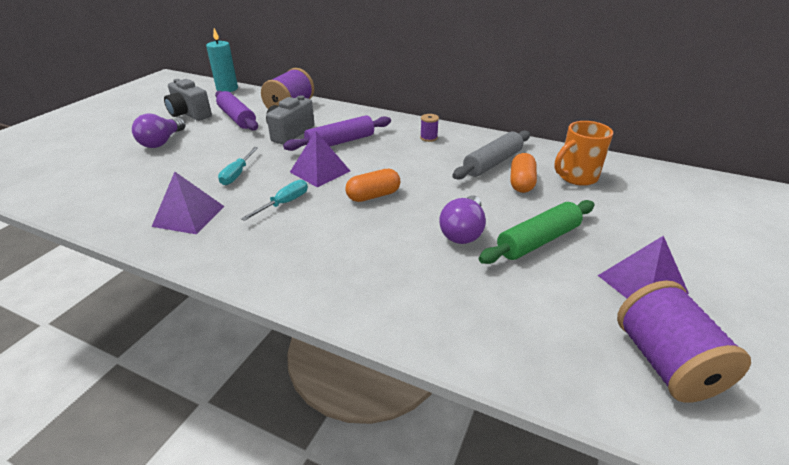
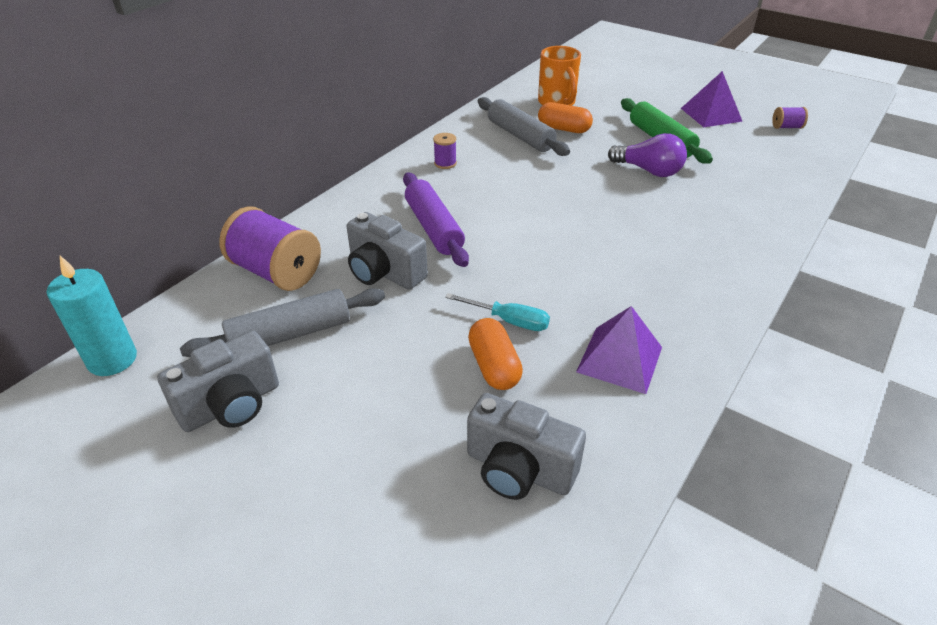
camera: 80 degrees left, 5 degrees up
(112, 185) = (519, 469): none -> grey camera
(162, 142) = (358, 428): purple light bulb -> none
(237, 118) = (290, 334): purple rolling pin -> grey rolling pin
(284, 203) = (592, 277): turquoise screwdriver -> none
(320, 171) = (515, 247): purple pyramid -> none
(373, 196) = (580, 213): orange capsule -> orange capsule (494, 366)
(665, 363) = (786, 127): purple spool -> purple spool, size x0.46

